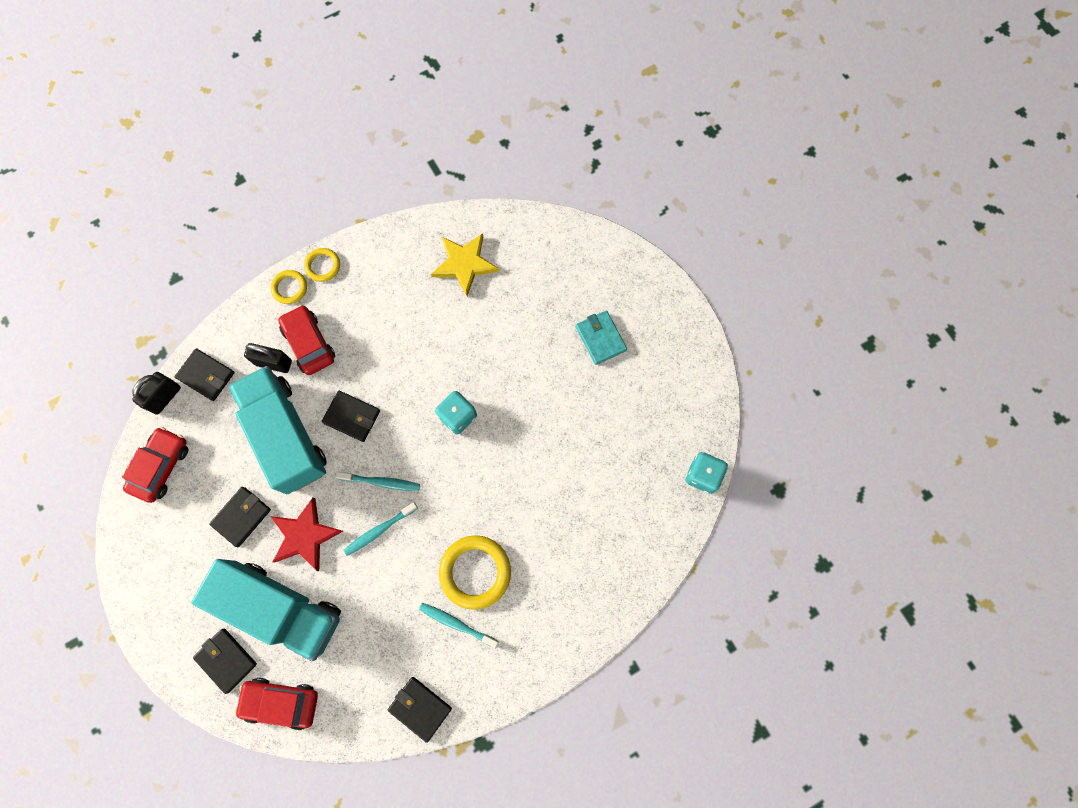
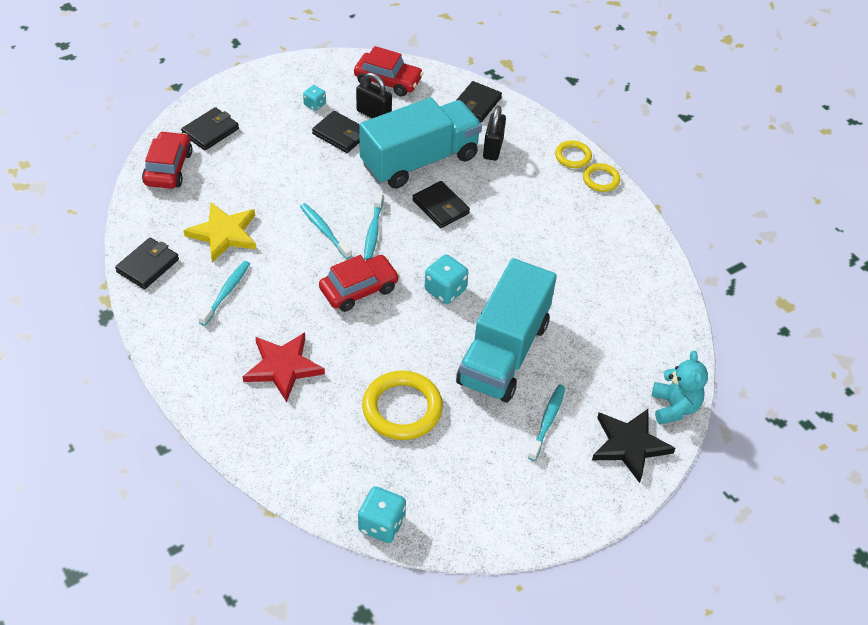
camera: 85 degrees right, 25 degrees down
(165, 397) = (453, 79): black padlock -> black padlock (373, 114)
(192, 546) = (314, 104): none -> turquoise dice
(281, 608) = (253, 165): turquoise truck -> turquoise truck (504, 353)
(305, 535) = (321, 178): red star -> red star (283, 367)
(309, 343) = (515, 173): red car -> red car (359, 289)
(352, 417) = (440, 207): black wallet -> black wallet turned 60 degrees counterclockwise
(464, 264) = (621, 294): yellow star -> yellow star (224, 234)
(475, 572) = (278, 307): yellow ring -> yellow ring (402, 409)
(584, 238) = (674, 407): none -> turquoise teddy bear
(600, 338) = (547, 421): turquoise wallet -> turquoise toothbrush
(622, 277) = (629, 445): none -> black star

